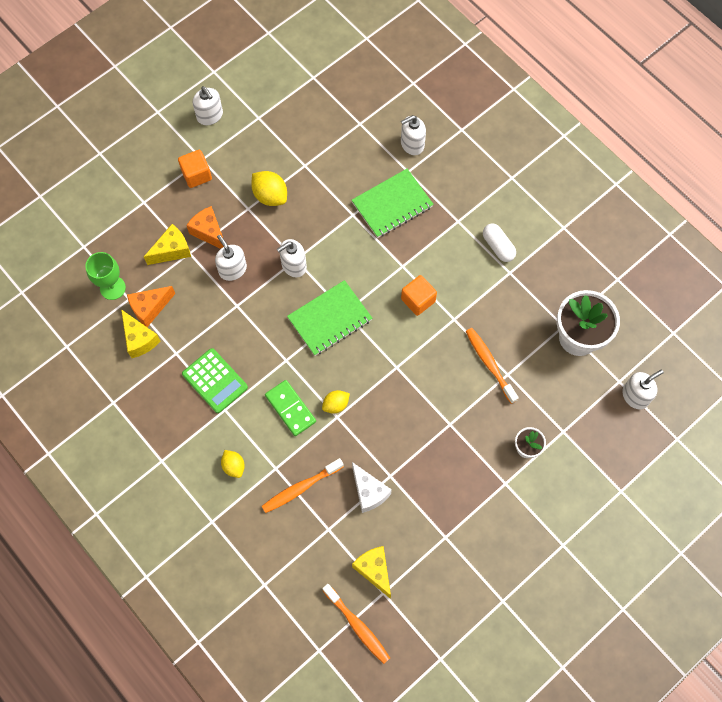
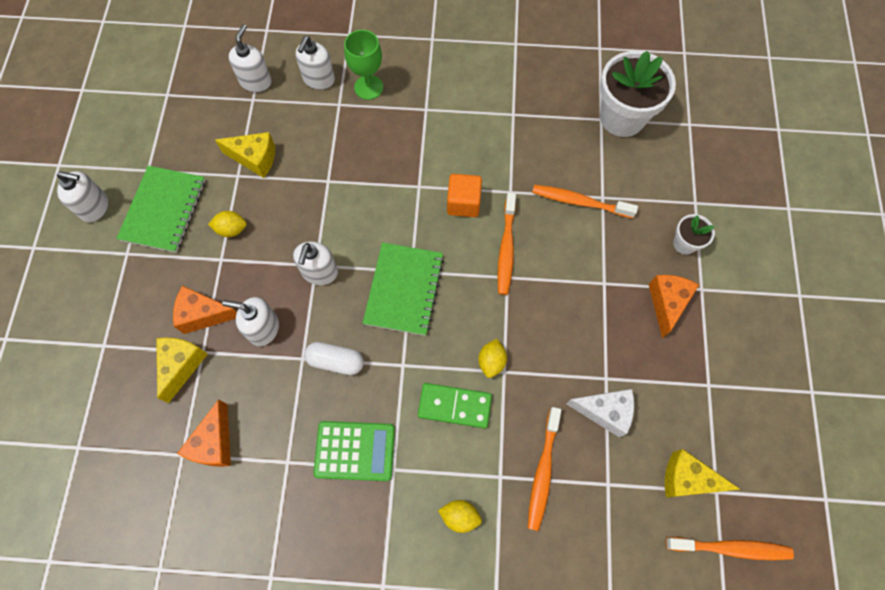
camera: 45 degrees left, 0 degrees up
(112, 288) = (153, 460): green goblet -> green goblet (368, 87)
(139, 339) = (235, 485): yellow cheese -> yellow cheese (255, 159)
(196, 175) = (135, 272): orange cube -> none
(270, 196) = (231, 229): yellow lemon -> yellow lemon, size x0.64
(392, 205) = (355, 143): green notebook -> green notebook (164, 210)
(413, 350) = (506, 249): none -> orange toothbrush
(474, 471) = (667, 303): none -> orange cheese
(498, 246) = (481, 101): white capsule -> white capsule (336, 361)
(635, 396) = (713, 124): white soap dispenser -> white soap dispenser (256, 81)

